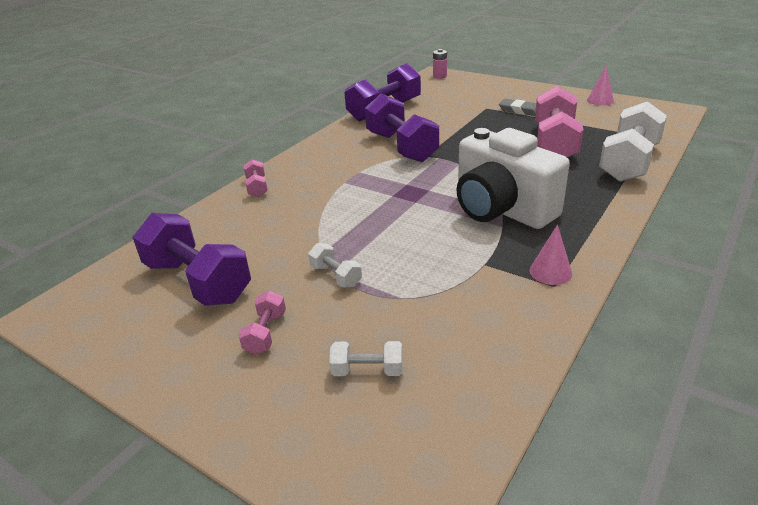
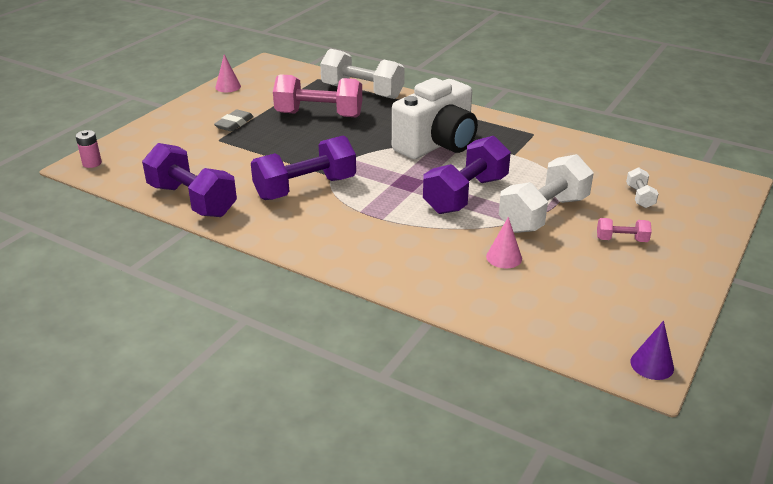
camera: 95 degrees left, 0 degrees up
(54, 320) = (652, 364): none -> purple cone
(198, 281) = (569, 285): purple dumbbell -> purple dumbbell (465, 195)
(257, 187) = (389, 275): pink dumbbell -> none
(336, 276) = (543, 214): white dumbbell -> white dumbbell, size x2.17
(550, 272) = (519, 133): pink cone -> pink cone (504, 257)

